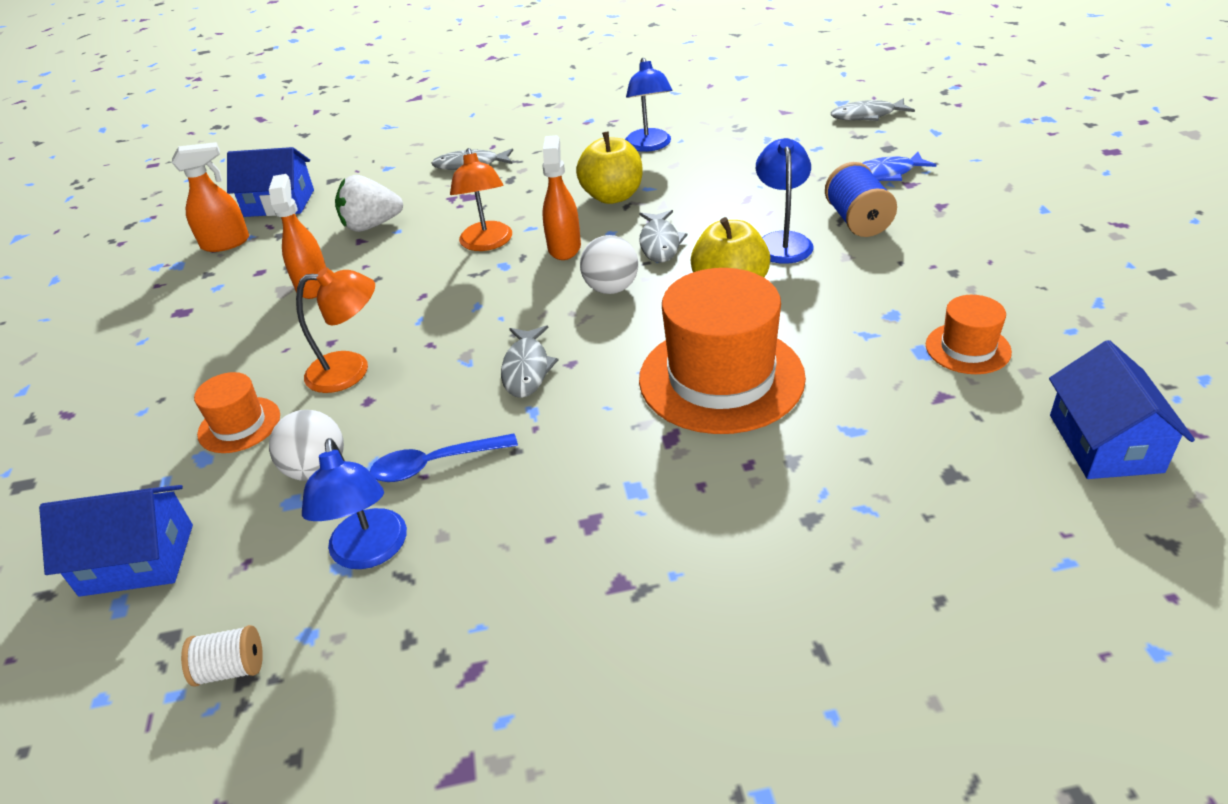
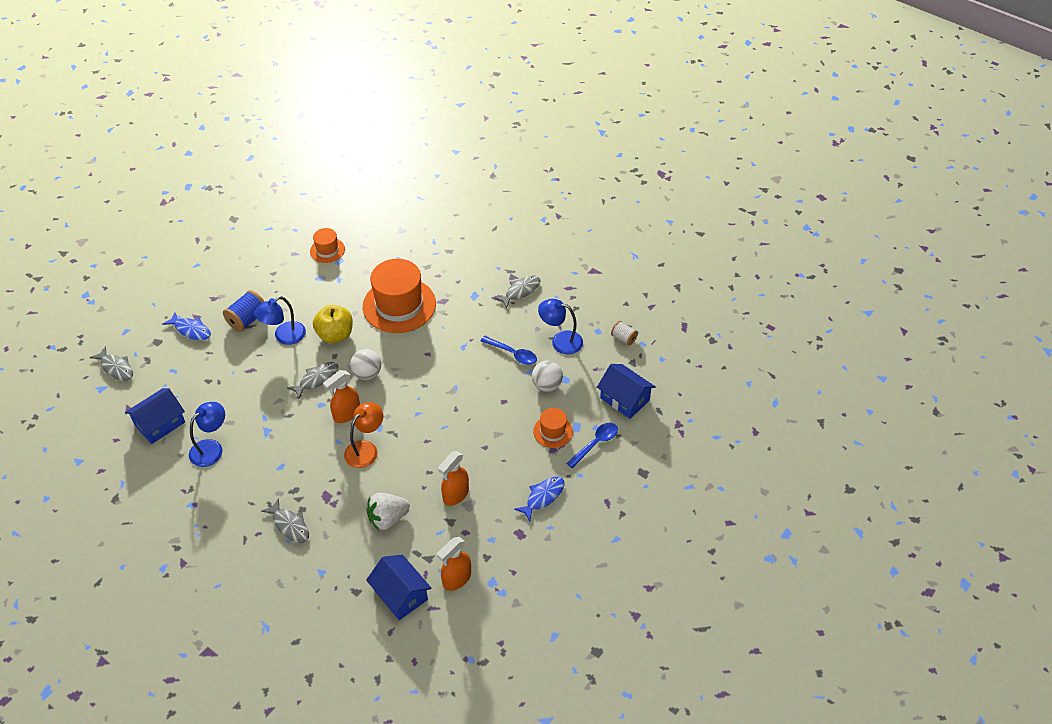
camera: 135 degrees left, 10 degrees up
(145, 461) = (595, 444): none -> blue spoon
(181, 357) = (543, 497): none -> blue fish
(226, 243) = (456, 579): orange spray bottle -> orange spray bottle turned 75 degrees counterclockwise
(351, 370) = (494, 422): orange lamp -> none
(369, 552) = (560, 341): blue lamp -> blue lamp turned 105 degrees counterclockwise
(371, 225) = (388, 518): white strawberry -> white strawberry turned 120 degrees clockwise
(526, 369) = (442, 365): grey fish -> grey fish (520, 291)
(612, 196) = (283, 427): yellow apple -> none
(1105, 443) = (357, 204): blue house -> blue house (160, 423)

